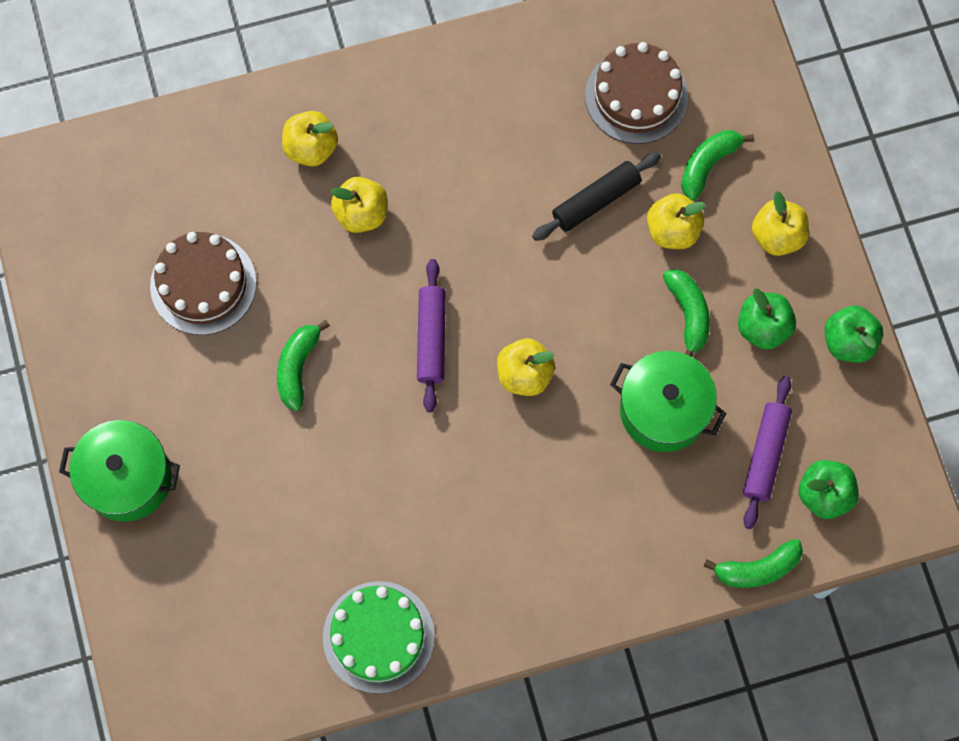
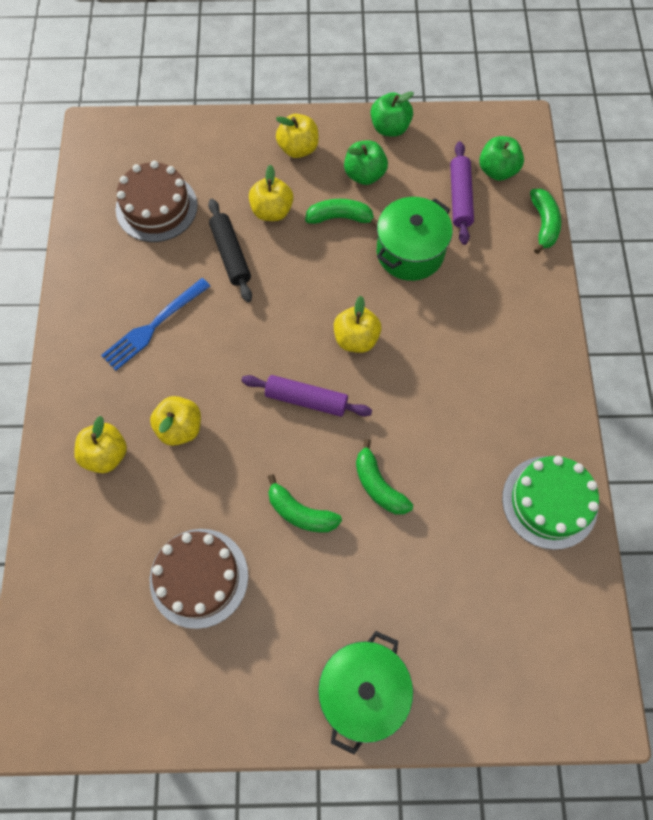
camera: 75 degrees left, 5 degrees down
(476, 145) = (153, 326): none -> blue fork
(708, 164) = (228, 176): green banana -> green banana (378, 485)
(765, 454) = (460, 198): purple rolling pin -> purple rolling pin turned 60 degrees clockwise

